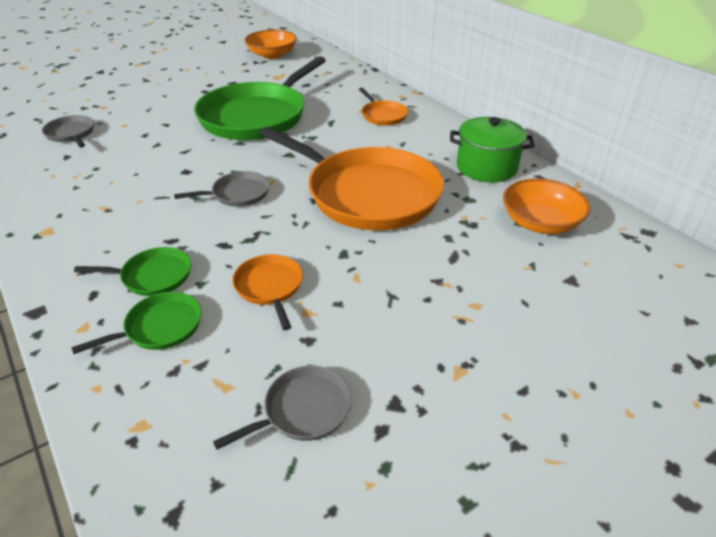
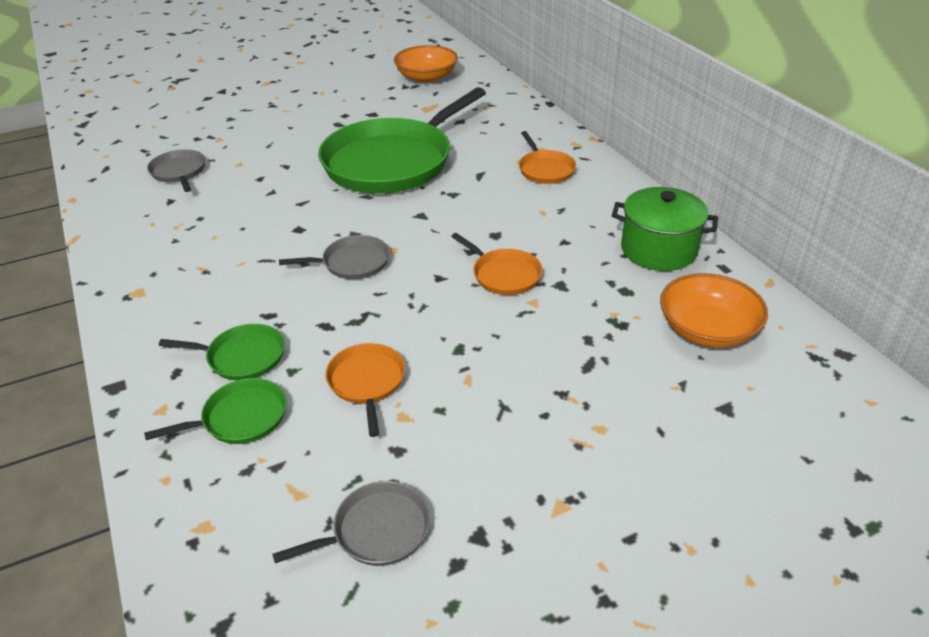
camera: 10 degrees right, 0 degrees up
(368, 194) = (504, 275): orange pan -> orange pan, size x0.43

